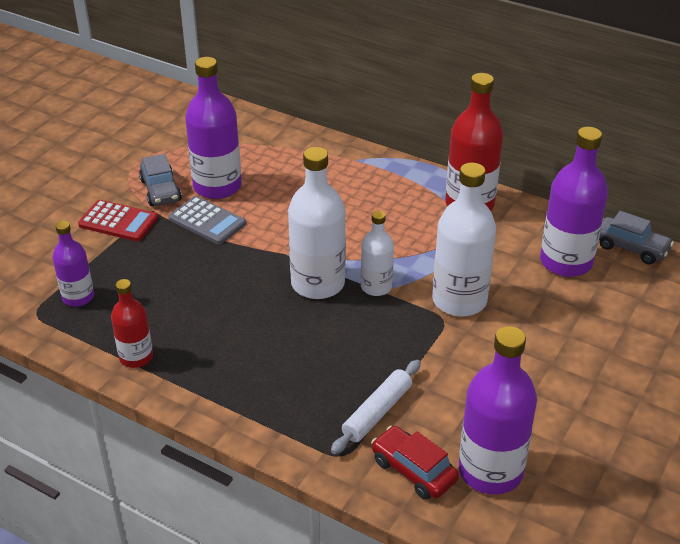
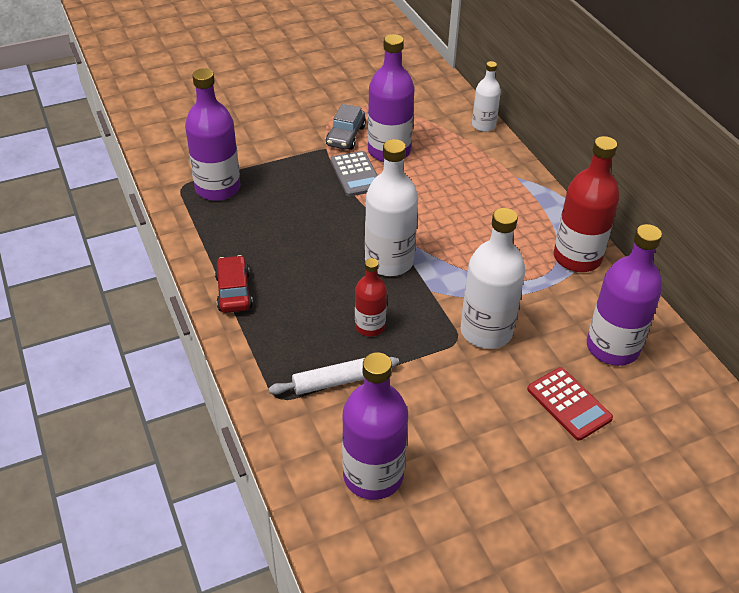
camera: 35 degrees right, 5 degrees up
(78, 297) = (218, 188): purple bottle -> purple bottle, size x1.72
(118, 221) = (295, 146): red calculator -> red calculator (569, 404)
(136, 357) = (213, 250): red bottle -> red bottle (370, 326)
(376, 287) = (431, 286): white bottle -> white bottle (483, 125)
(413, 470) = (317, 440): red car -> red car (234, 291)
(631, 248) = (688, 366): grey car -> none

